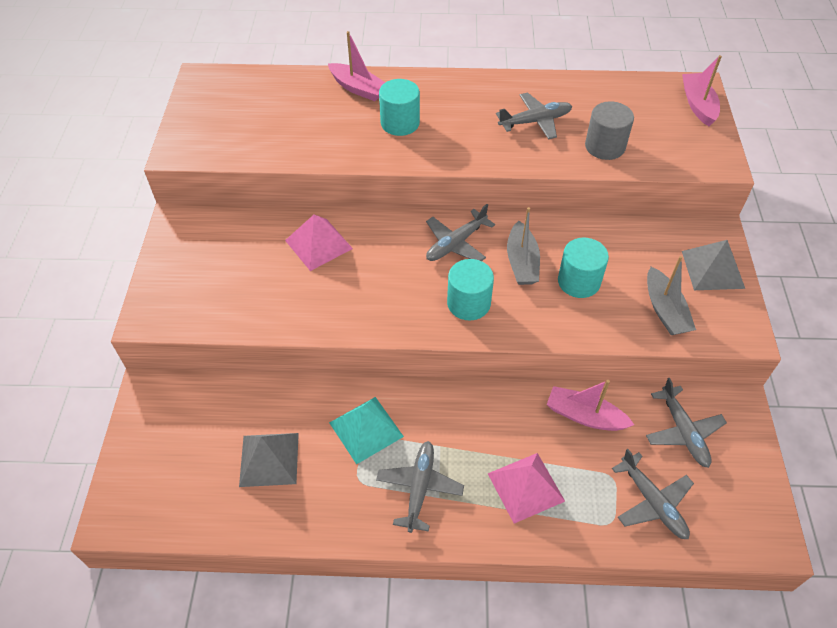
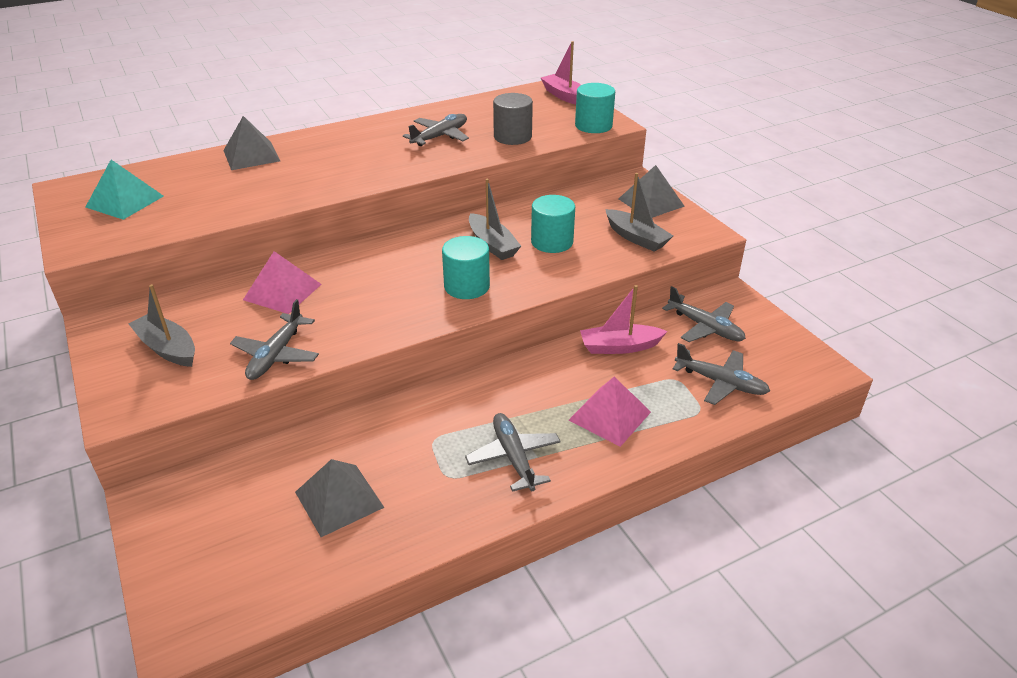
camera: 30 degrees left, 15 degrees down
(207, 269) = (167, 348): none -> grey boat
(358, 88) = (251, 155): pink boat -> grey pyramid
(366, 429) = (426, 434): turquoise pyramid -> turquoise pyramid (125, 201)
(400, 123) = (313, 167): turquoise cylinder -> turquoise cylinder (593, 126)
(456, 243) = (422, 250): grey plane -> grey plane (277, 354)

